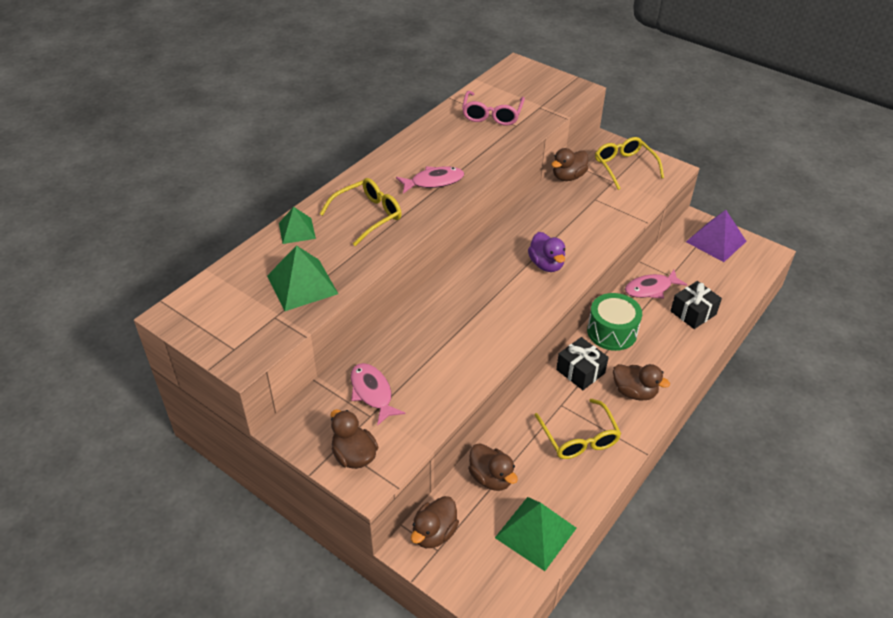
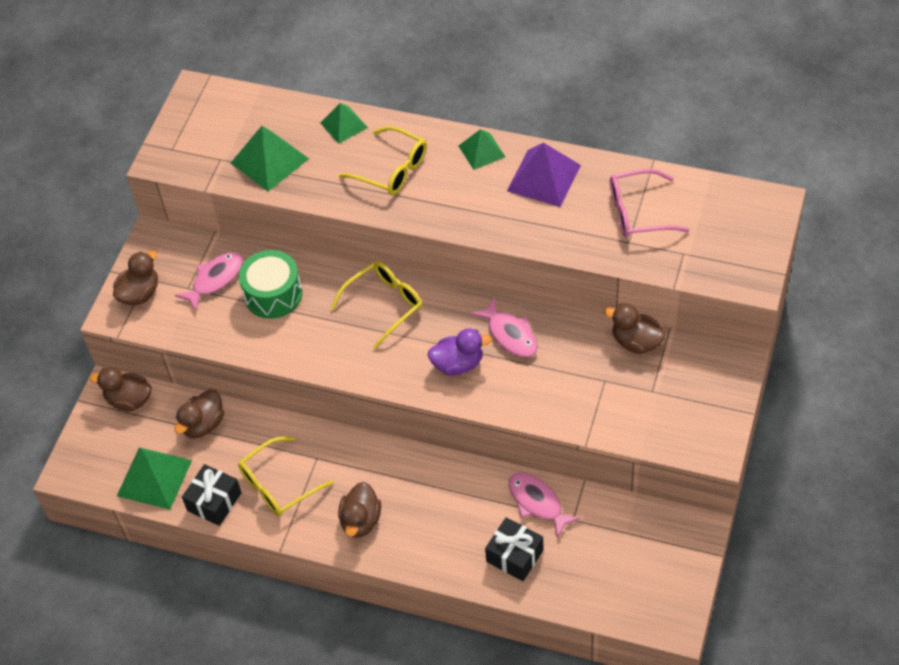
camera: 75 degrees right, 10 degrees up
(383, 166) = (482, 151): none -> green pyramid
(434, 182) = (476, 202): pink fish -> pink fish (510, 335)
(546, 264) = (458, 364): purple duck -> purple duck turned 150 degrees counterclockwise
(580, 371) = (371, 463): black gift -> black gift (214, 502)
(612, 332) = (445, 479): green drum -> green drum (273, 294)
(624, 167) = (691, 396): yellow glasses -> yellow glasses (384, 305)
(716, 241) = (668, 559): purple pyramid -> purple pyramid (544, 178)

